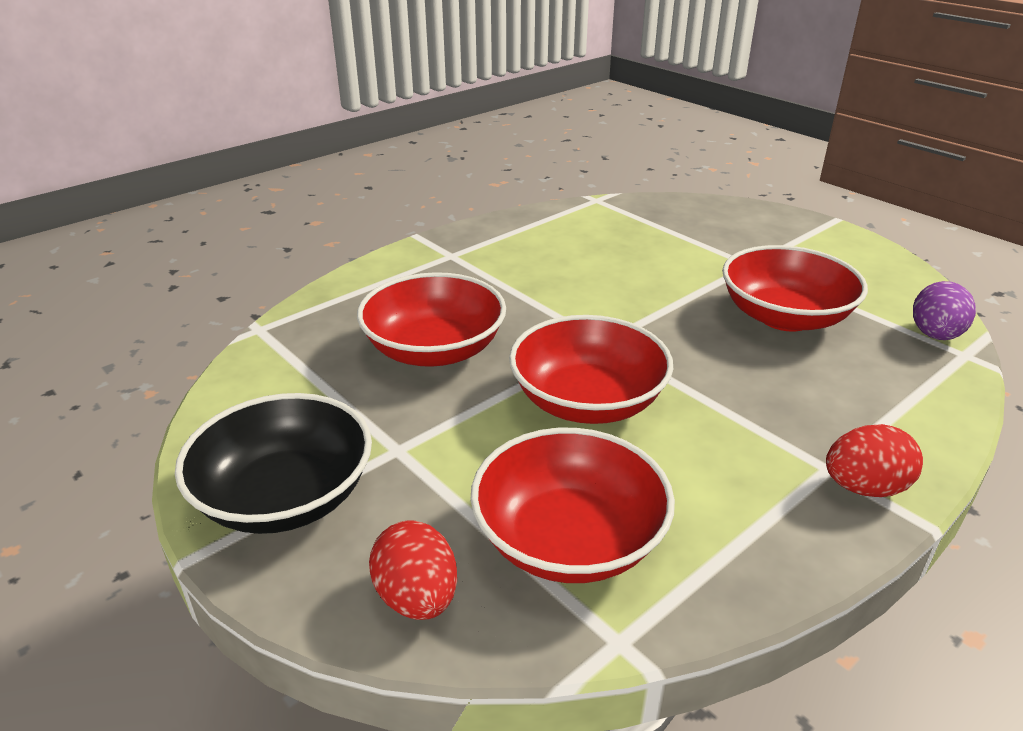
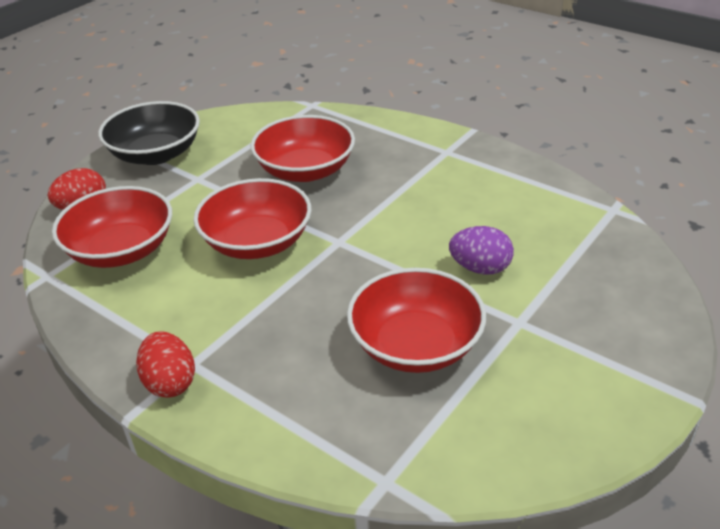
camera: 80 degrees right, 5 degrees up
(935, 335) = (417, 460): purple egg -> purple egg (480, 268)

